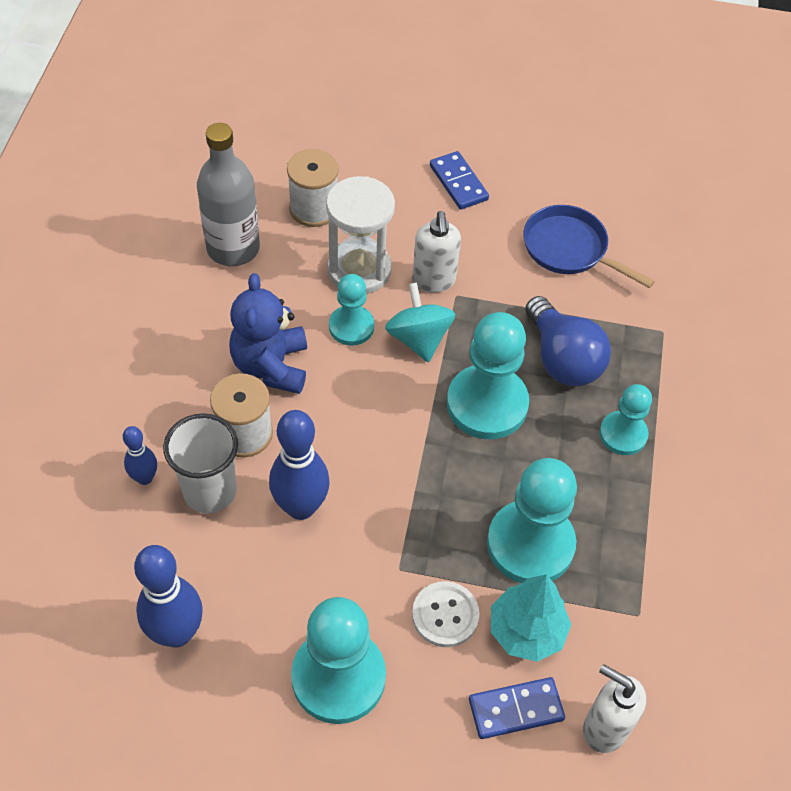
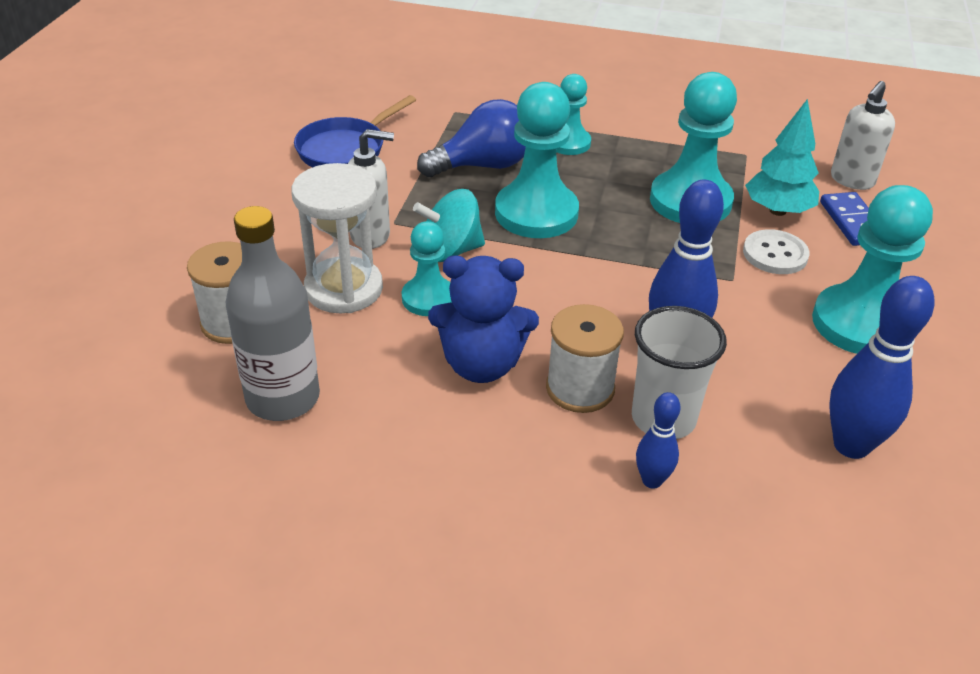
camera: 85 degrees left, 15 degrees down
(458, 183) = (229, 209): blue domino -> none

